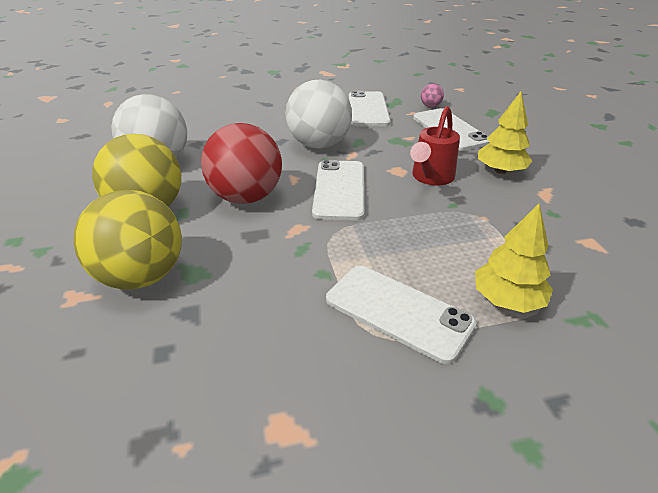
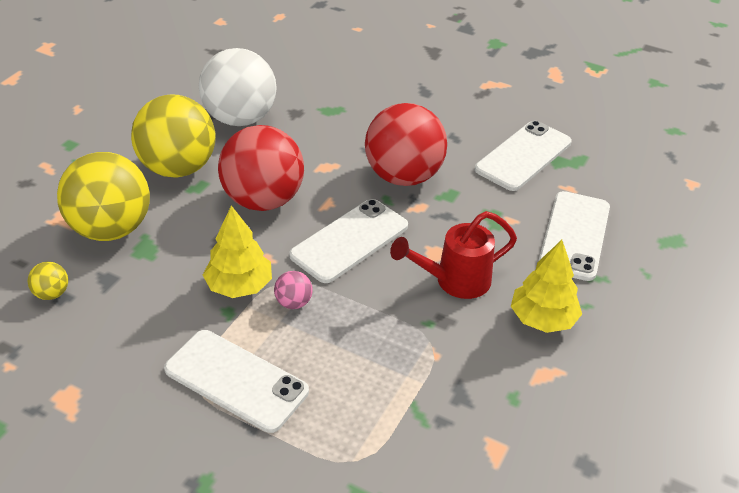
camera: 40 degrees right, 5 degrees up
(147, 356) = (52, 293): none -> yellow ball
(319, 145) = (403, 176): white ball -> red ball
(398, 312) = (236, 380): white phone -> white phone turned 45 degrees counterclockwise
(430, 106) = (606, 190): pink ball -> pink ball (293, 303)
(507, 300) = (330, 434): yellow tree -> yellow tree (239, 286)

